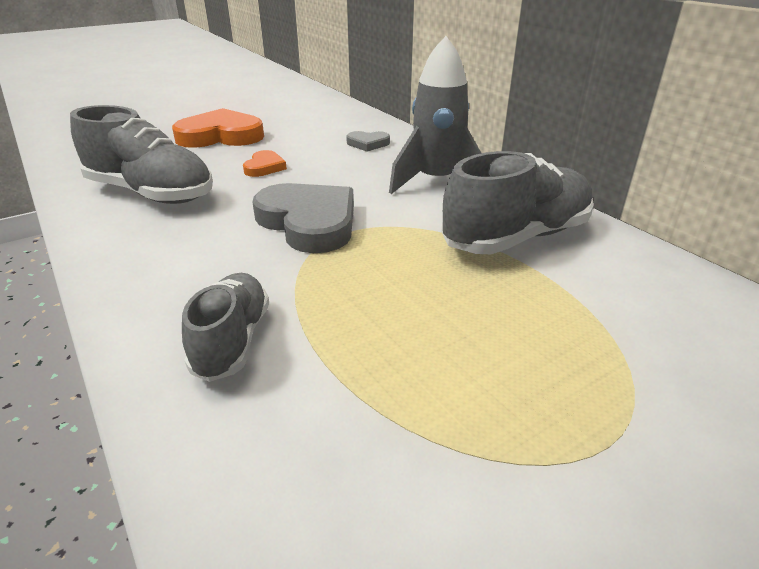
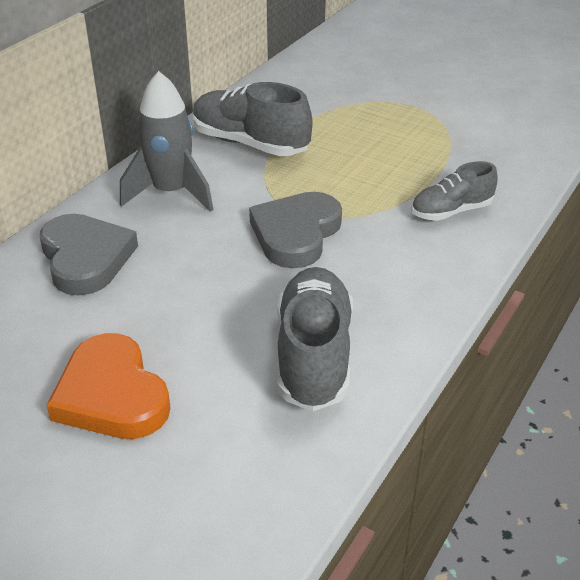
camera: 115 degrees left, 5 degrees up
(264, 167) = (197, 307): orange heart -> none
(368, 144) = (86, 258): grey heart -> grey heart, size x2.04

